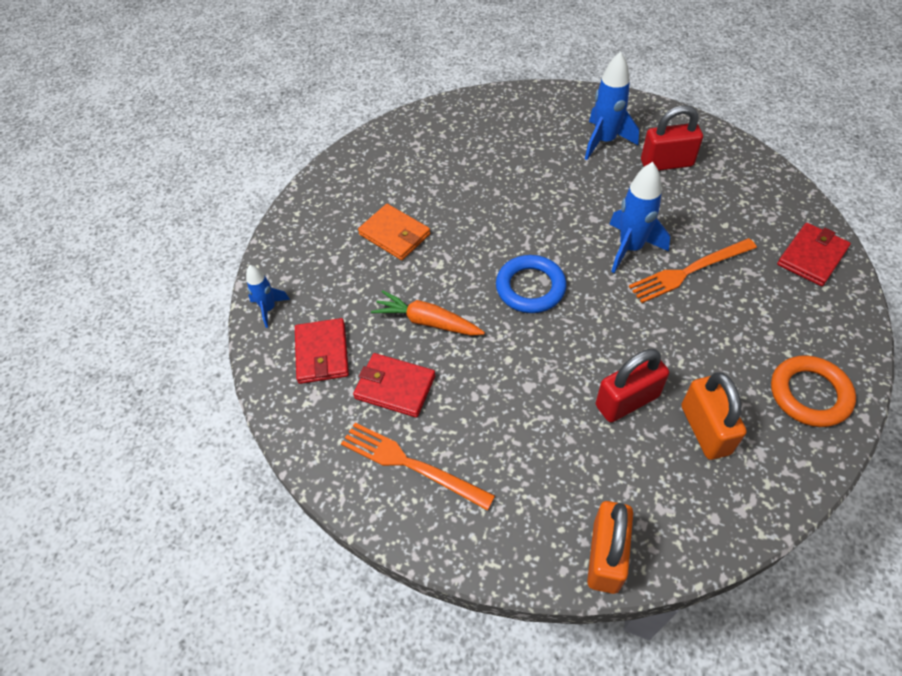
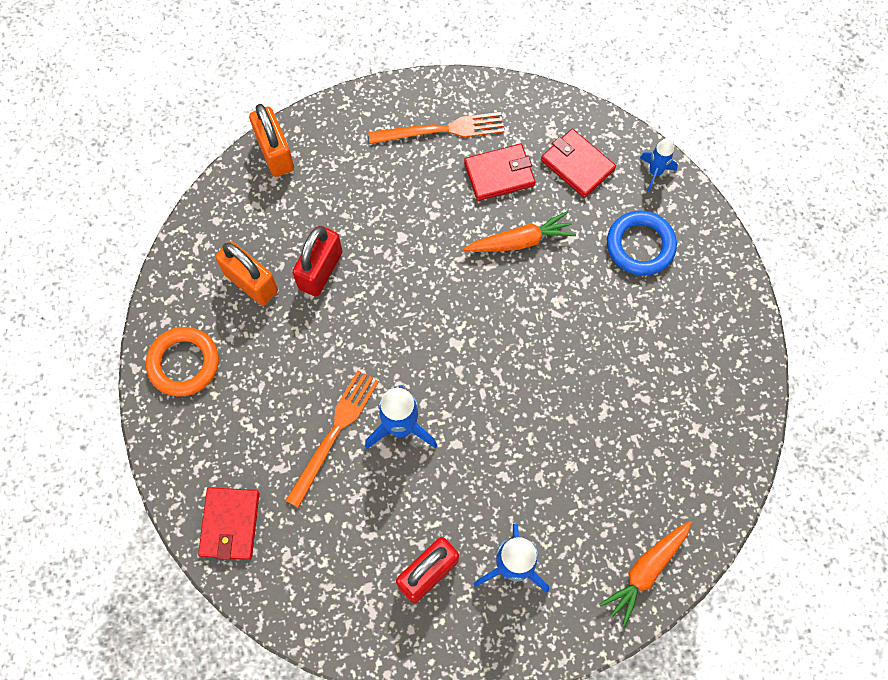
camera: 140 degrees right, 15 degrees up
(394, 234) = (621, 307): orange wallet -> none
(519, 103) = (646, 571): none -> orange carrot
(530, 287) = (461, 327): blue ring -> blue ring (640, 245)

